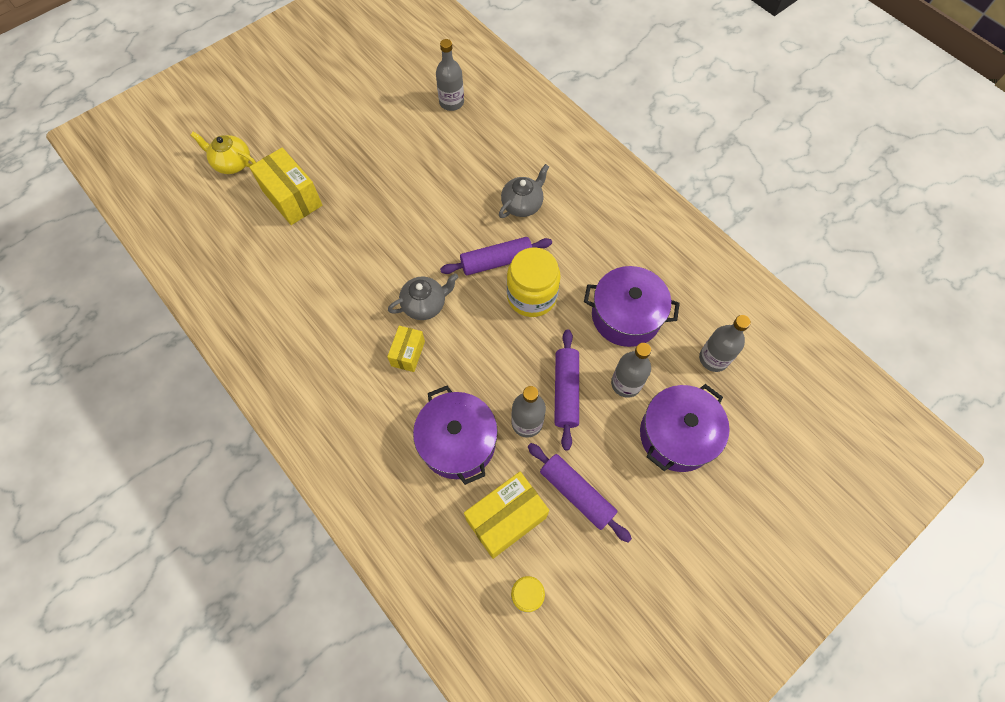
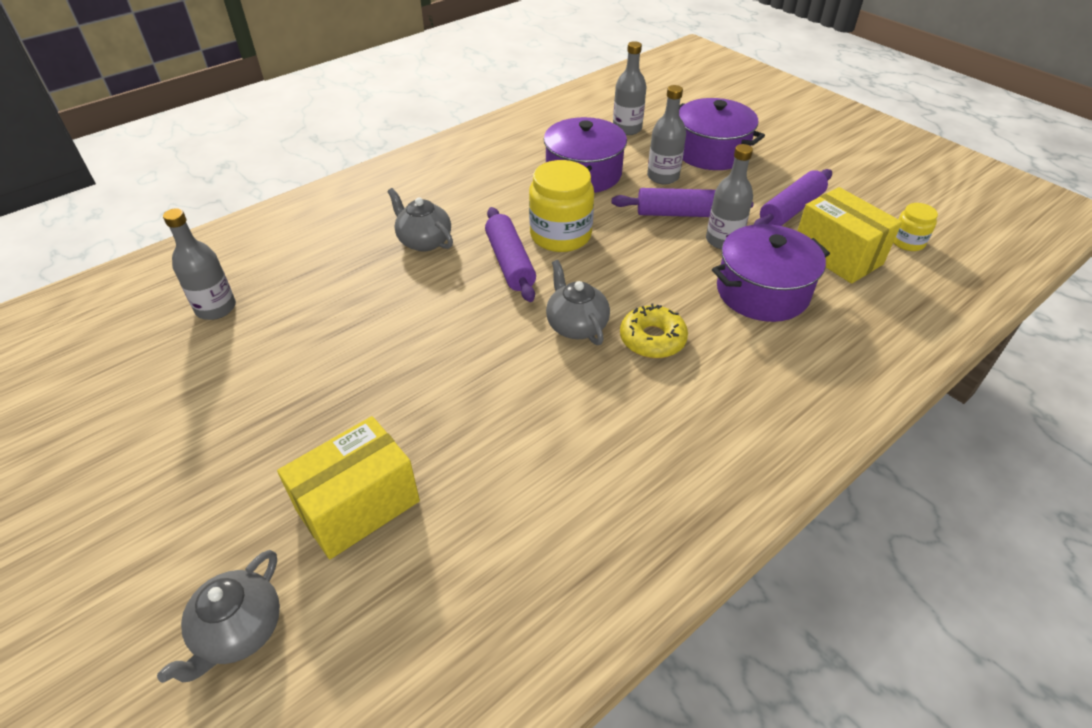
camera: 90 degrees left, 20 degrees down
(232, 163) = (239, 631): yellow teapot -> grey teapot
(408, 353) = (652, 339): yellow box -> yellow donut

